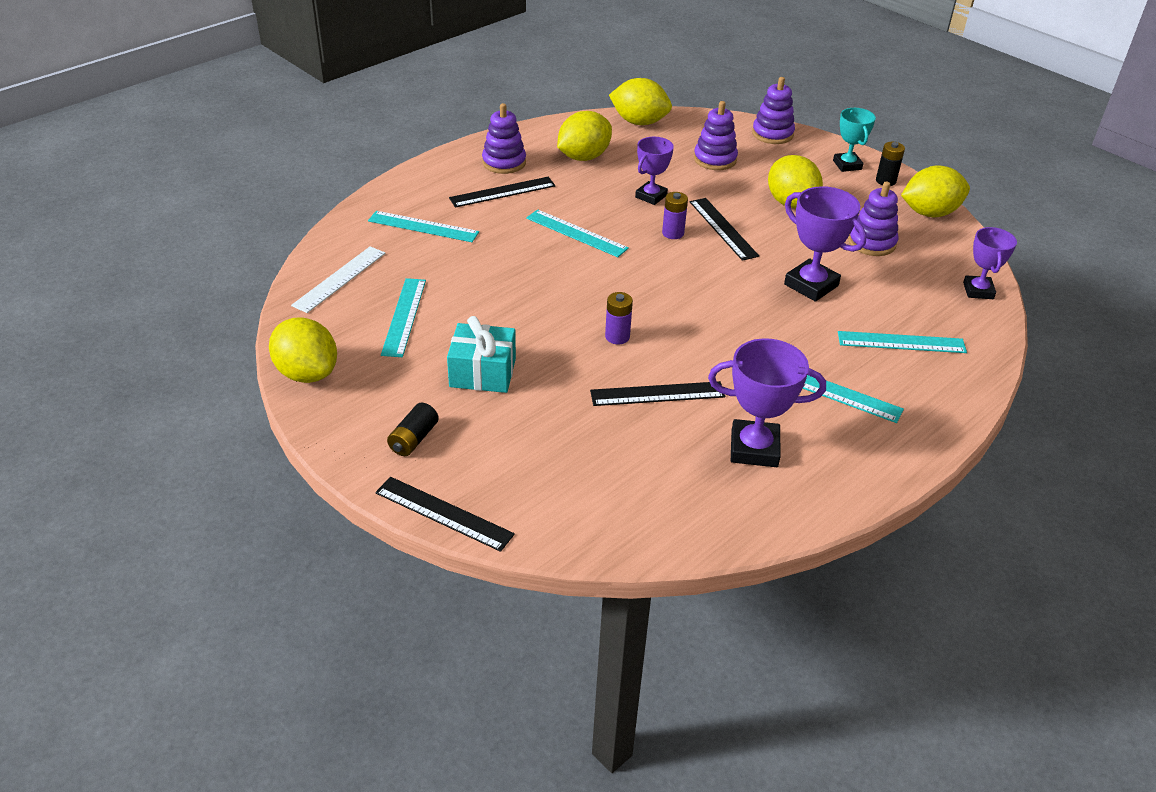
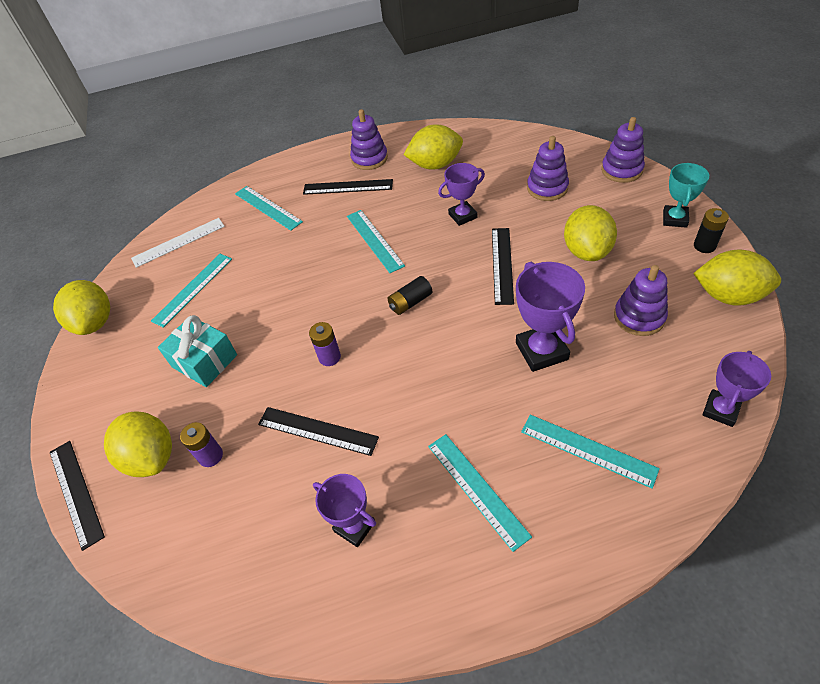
camera: 35 degrees right, 10 degrees up
(413, 439) = (112, 410): black battery -> black battery (410, 302)
(639, 122) = (507, 137): yellow lemon -> yellow lemon (151, 457)
(673, 233) = (454, 259): purple battery -> purple battery (211, 456)
(754, 448) = (354, 526): purple trophy -> purple trophy, size x0.66

